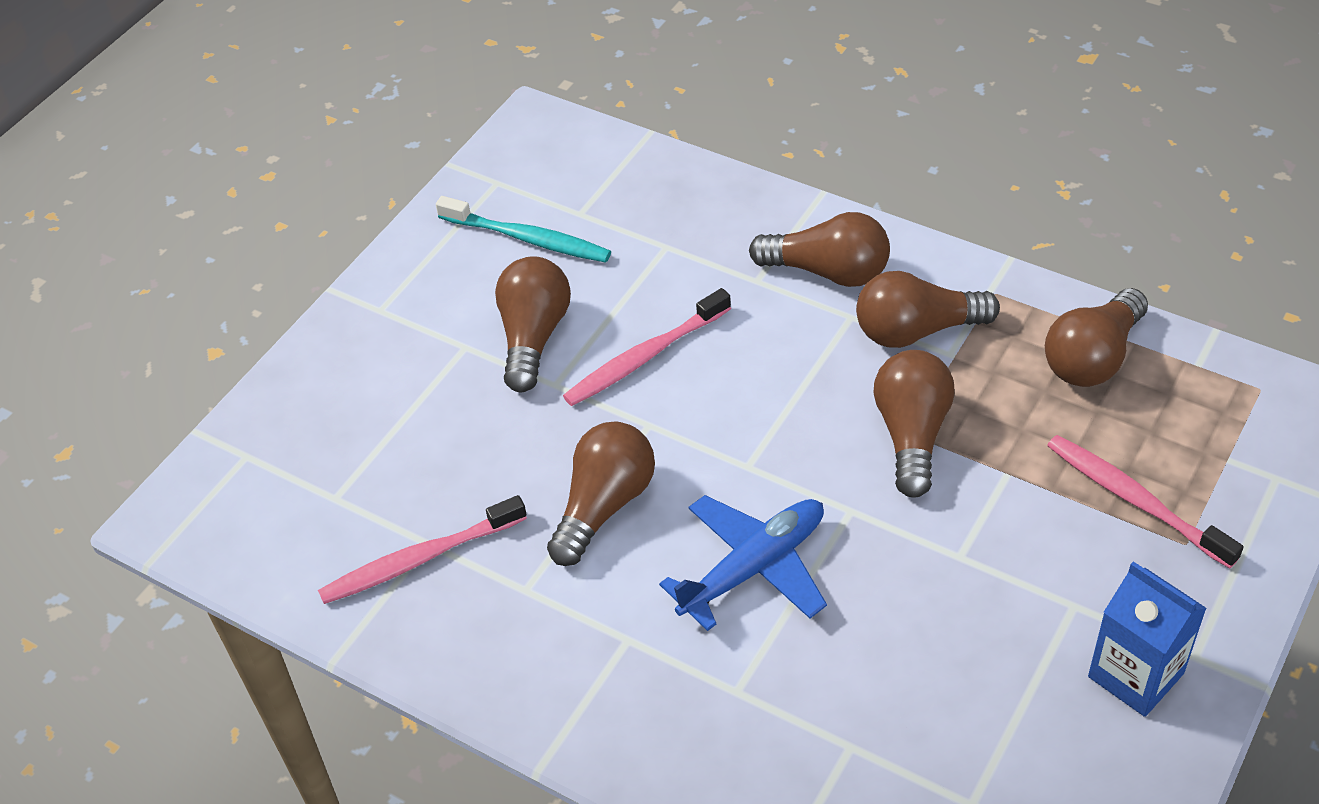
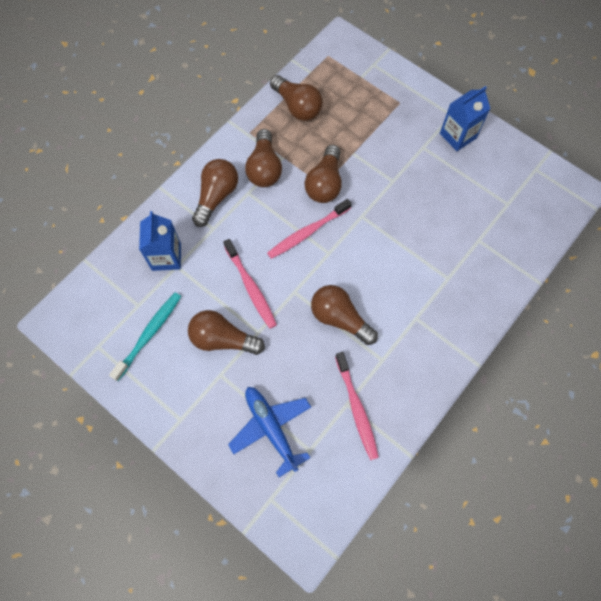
camera: 85 degrees left, 20 degrees up
(681, 229) = (166, 257): none -> blue carton
(753, 568) = (386, 260): blue plane -> blue plane (271, 428)
(912, 434) = (325, 183): brown light bulb -> brown light bulb turned 90 degrees counterclockwise
(1136, 501) = (376, 113): pink toothbrush -> pink toothbrush (308, 232)

